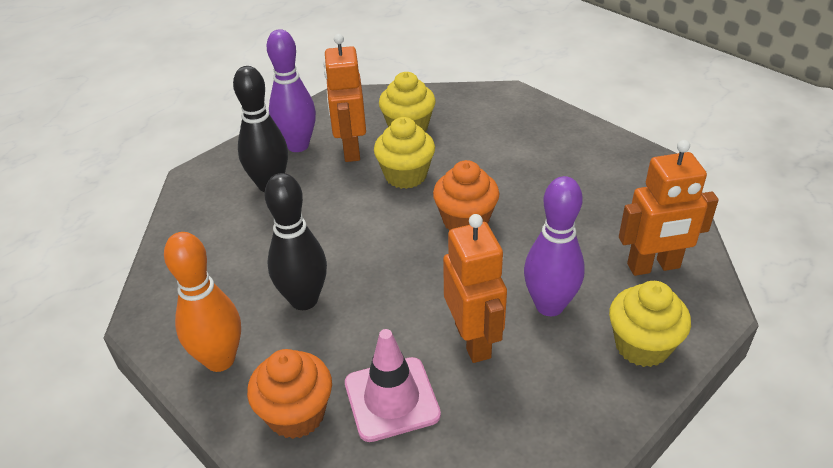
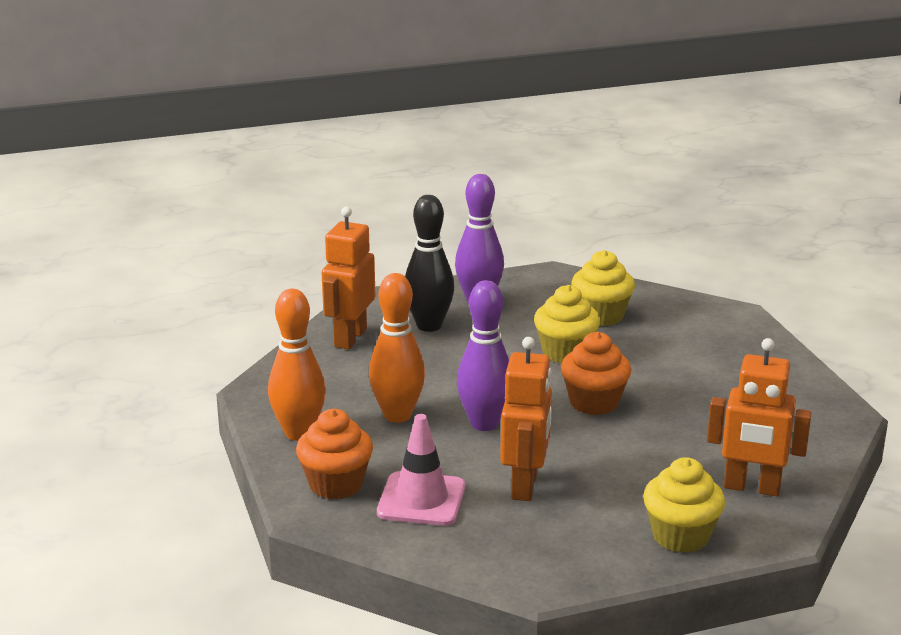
camera: 25 degrees right, 15 degrees down
(304, 300) = (397, 415): black bowling pin -> orange bowling pin
(350, 149) = (528, 318): orange robot -> orange robot (350, 338)
(549, 306) = (618, 484): purple bowling pin -> purple bowling pin (484, 423)

